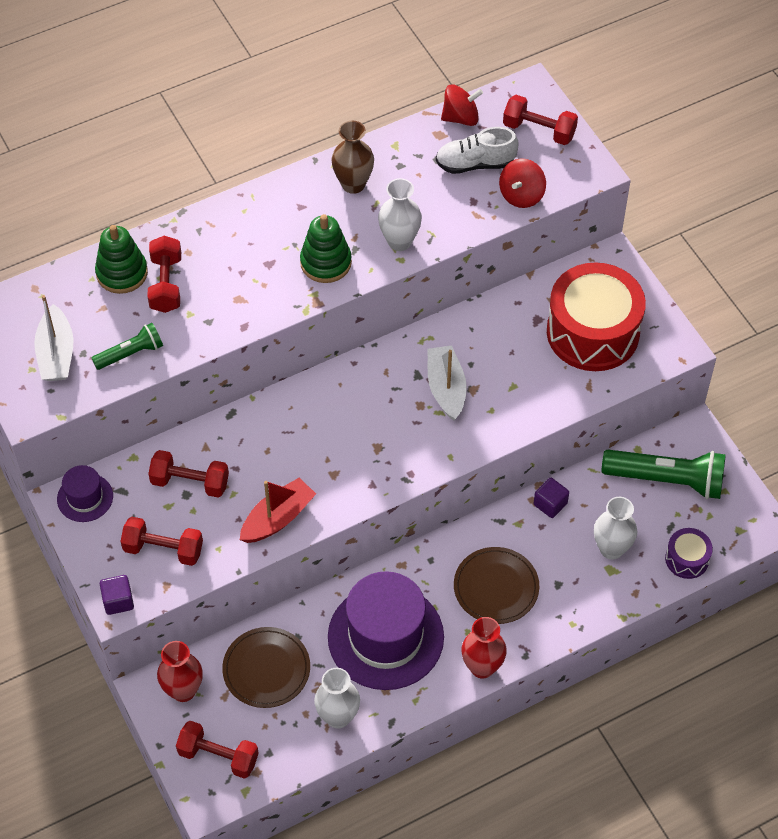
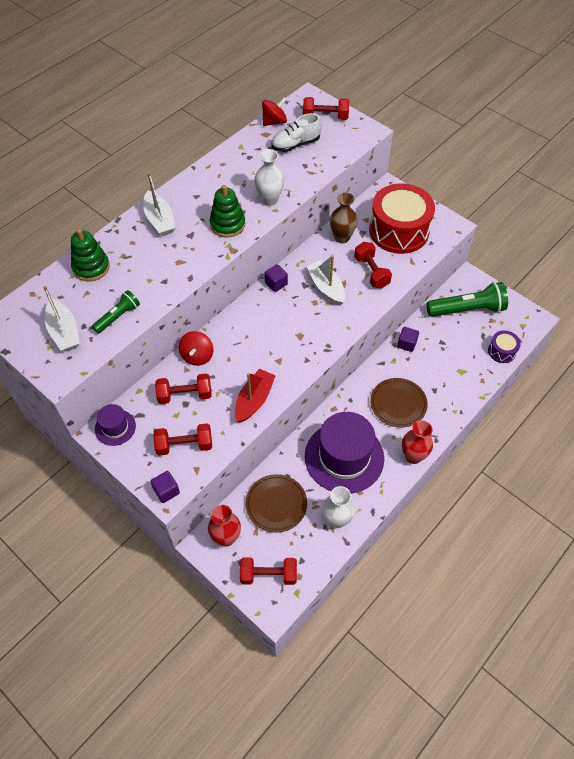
camera: 20 degrees left, 0 degrees up
(166, 284) = (125, 266): red dumbbell -> red dumbbell (371, 272)
(237, 229) = (160, 220): none -> white boat
(353, 184) = (224, 175): brown vase -> brown vase (342, 237)
(378, 361) = (276, 283): none -> purple cube
(521, 195) = (333, 154): red spinning top -> red spinning top (197, 356)
(611, 549) = (455, 359): white vase -> none

